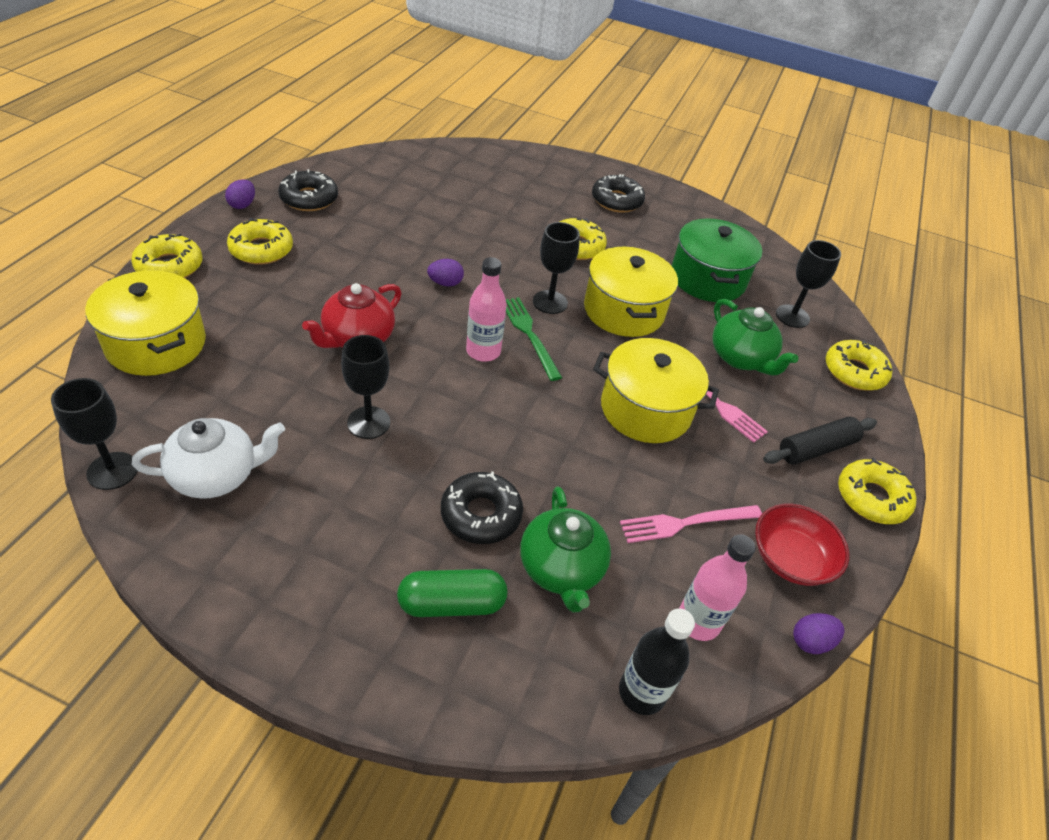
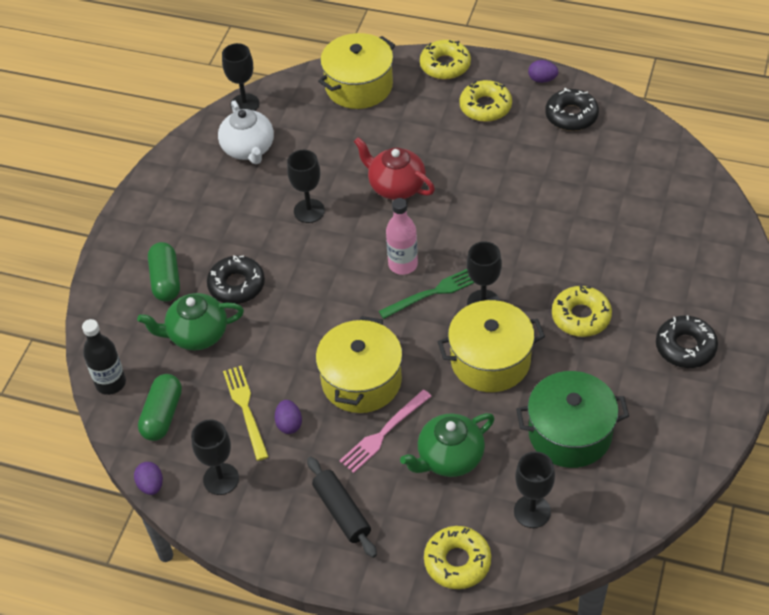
camera: 95 degrees right, 5 degrees up
(445, 283) = (484, 227): purple egg -> purple egg (289, 424)
(686, 523) = (246, 409): pink fork -> yellow fork
(698, 621) = (162, 415): pink bottle -> green capsule
(790, 558) = (221, 479): red bowl -> black goblet
(871, 498) = (291, 550): yellow donut -> none

